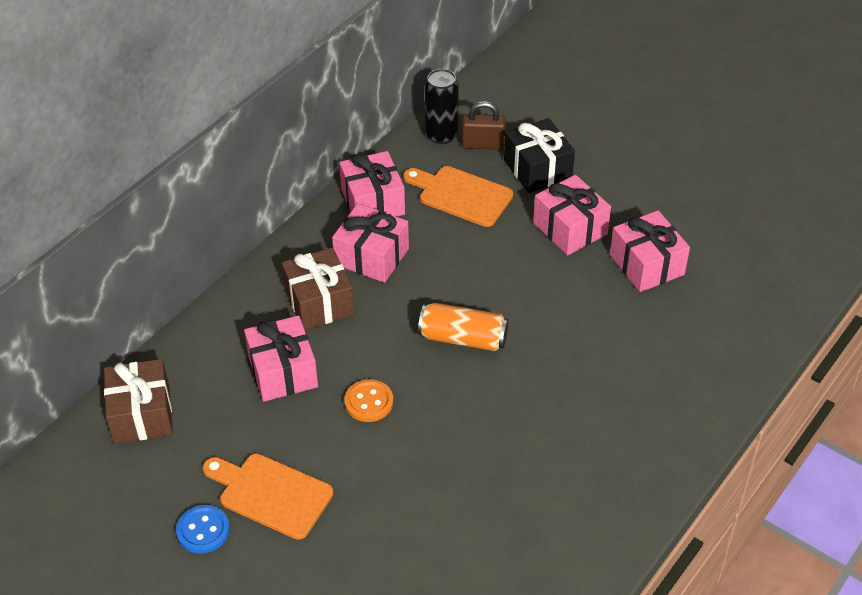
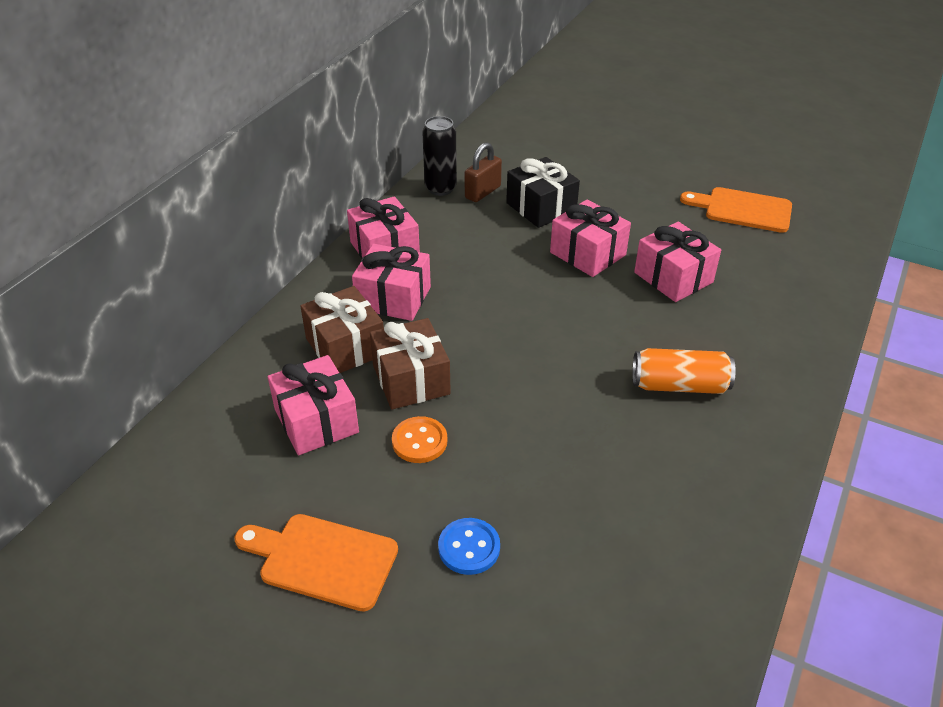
camera: 10 degrees left, 5 degrees down
(142, 414) = (154, 487): brown gift -> brown gift (411, 379)
(203, 530) = (243, 617): blue button -> blue button (469, 548)
(461, 195) = (472, 236): orange cutting board -> orange cutting board (743, 210)
(463, 338) = (508, 365): orange can -> orange can (679, 385)
(483, 144) = (482, 192): brown padlock -> brown padlock turned 45 degrees counterclockwise

